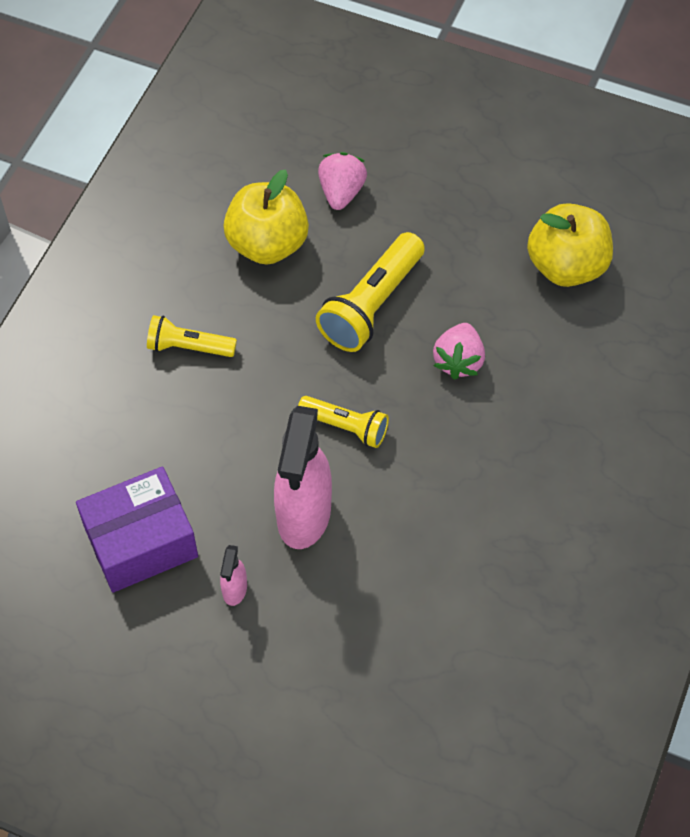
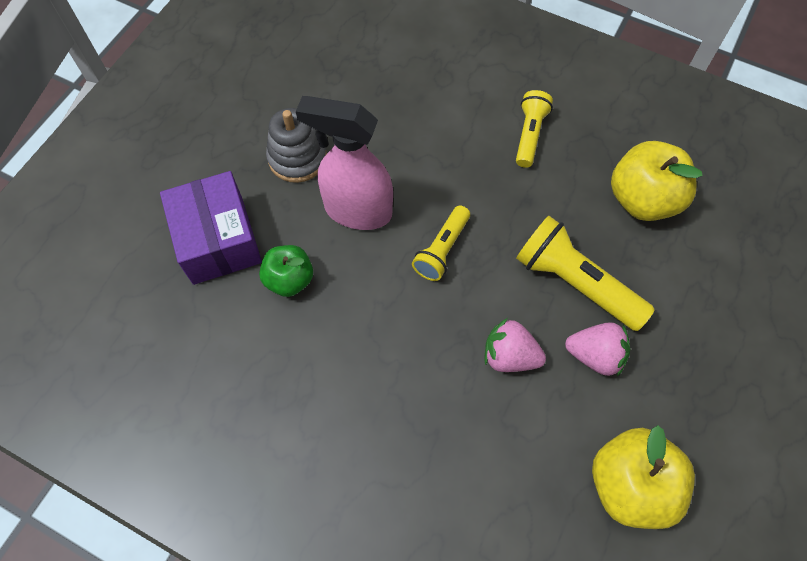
camera: 95 degrees right, 5 degrees up
(141, 542) = (349, 98): purple box -> purple box (218, 240)
(234, 590) = (297, 158): pink spray bottle -> grey stacking toy
(341, 192) = (710, 267): pink strawberry -> pink strawberry (595, 355)
(398, 575) = (289, 279): none -> green apple

